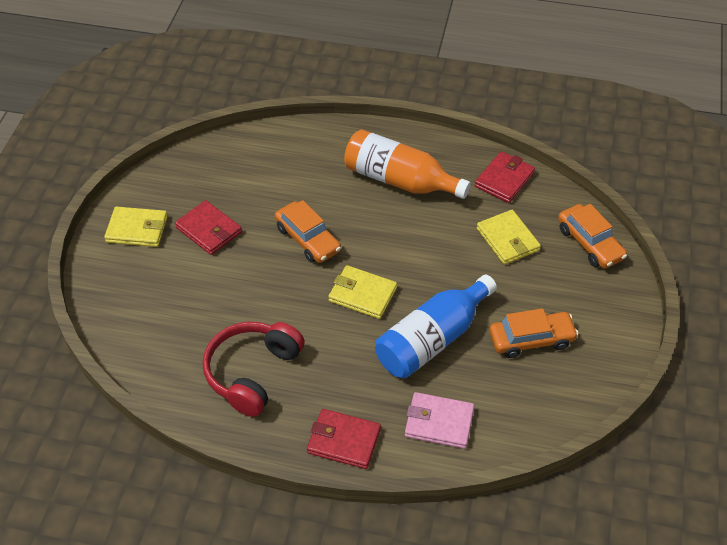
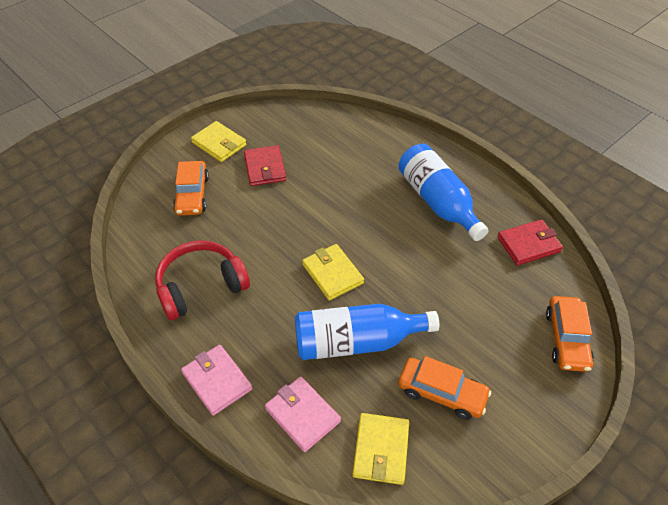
camera: 35 degrees right, 0 degrees up
(308, 239) = (328, 210): orange car -> orange car (192, 195)
(344, 441) = (217, 381): red wallet -> pink wallet
(400, 180) = (438, 202): orange bottle -> blue bottle
(507, 239) = (491, 295): yellow wallet -> yellow wallet (381, 450)

